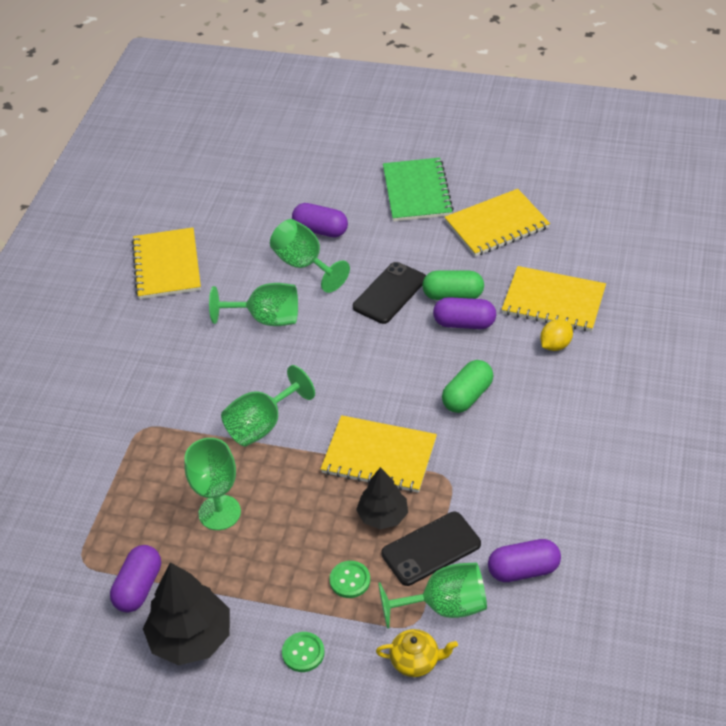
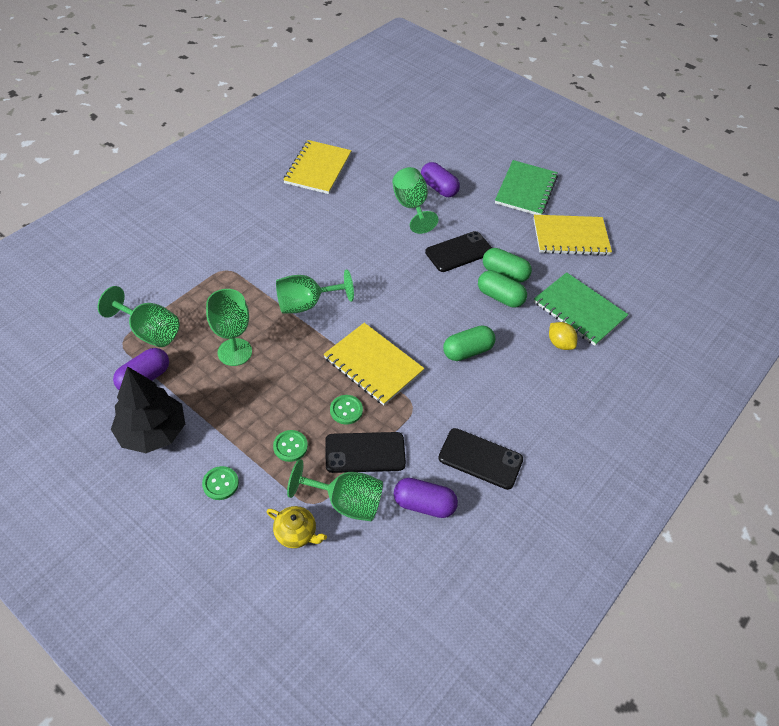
camera: 20 degrees right, 5 degrees up
(266, 319) = (360, 232): green goblet -> green goblet (149, 332)
(382, 516) = (346, 410): black tree -> green button
(464, 323) = (500, 297): purple capsule -> green capsule
(549, 499) = (480, 459): none -> black phone
(553, 301) = (579, 310): yellow notebook -> green notebook
(555, 345) = (559, 343): yellow lemon -> yellow lemon turned 75 degrees clockwise

